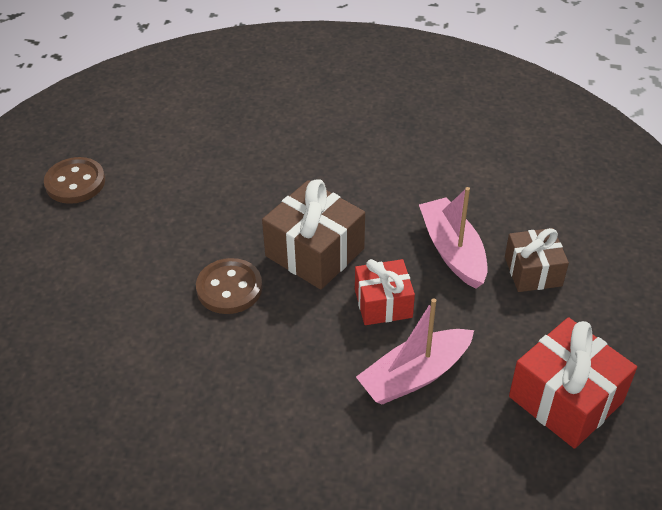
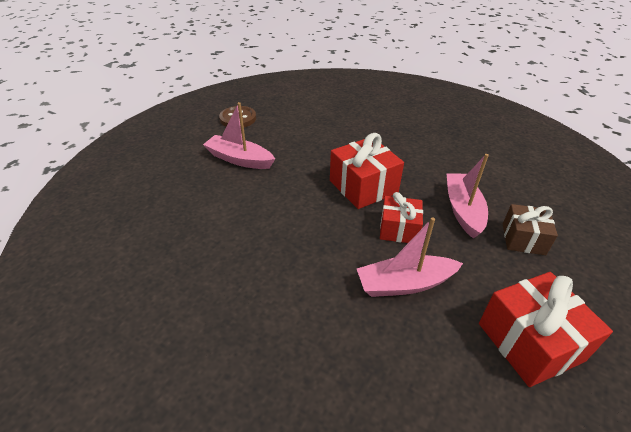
camera: 20 degrees right, 5 degrees down
(118, 257) = (239, 159): none -> pink boat
(229, 288) = (297, 192): brown button -> none
(315, 252) = (363, 187): brown gift -> red gift

